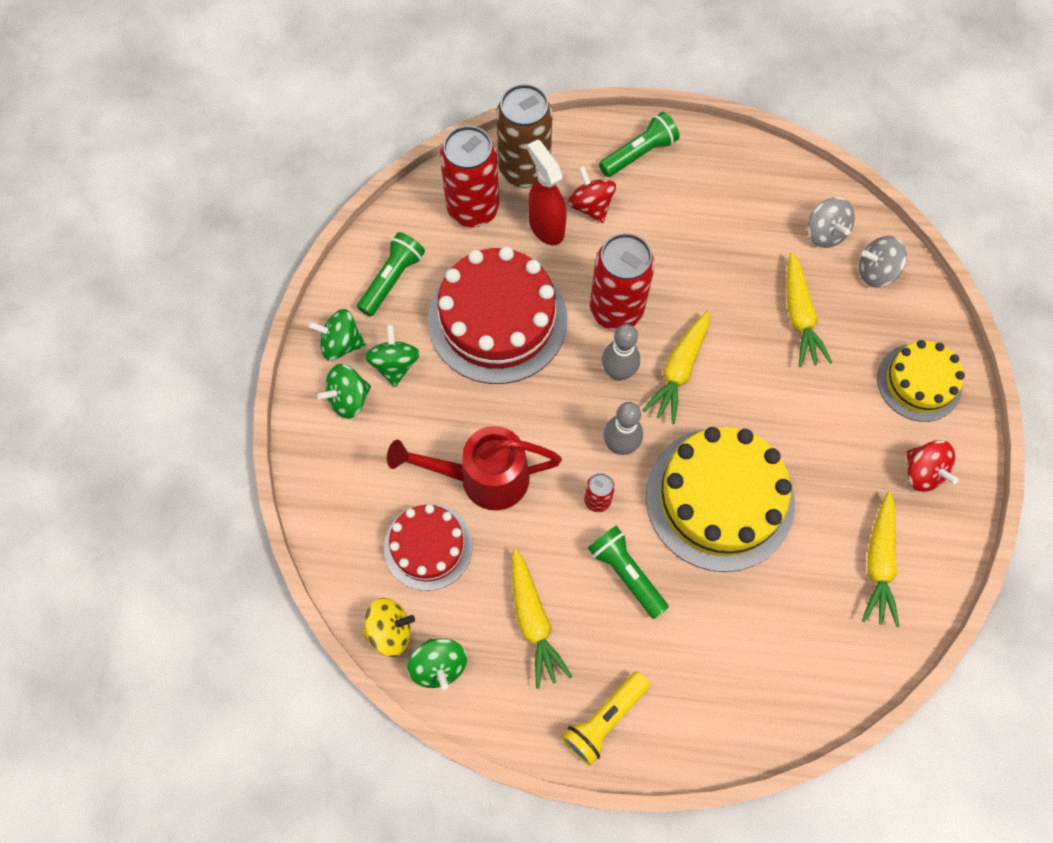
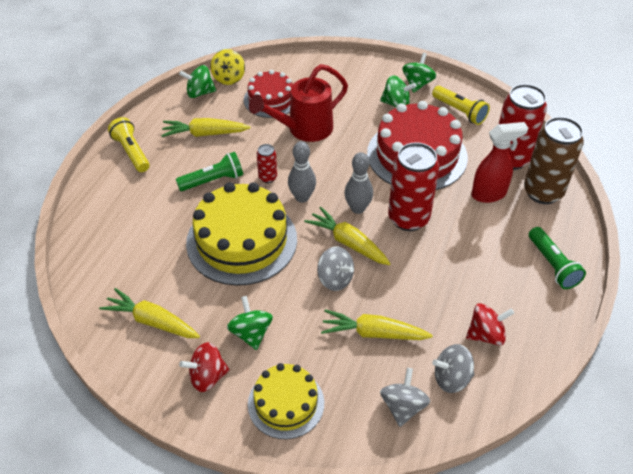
camera: 105 degrees right, 20 degrees down
(348, 399) = (378, 82): green spinning top -> green spinning top (251, 333)
(392, 280) = (459, 111): green flashlight -> yellow flashlight
(484, 478) = (304, 129): red watering can -> red watering can turned 135 degrees counterclockwise
(590, 206) = (504, 223): red spinning top -> red spinning top (486, 335)
(740, 372) = (335, 279): none -> grey spinning top

